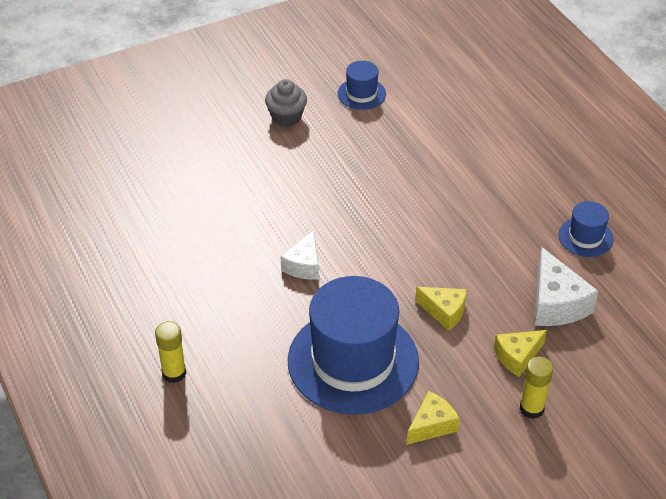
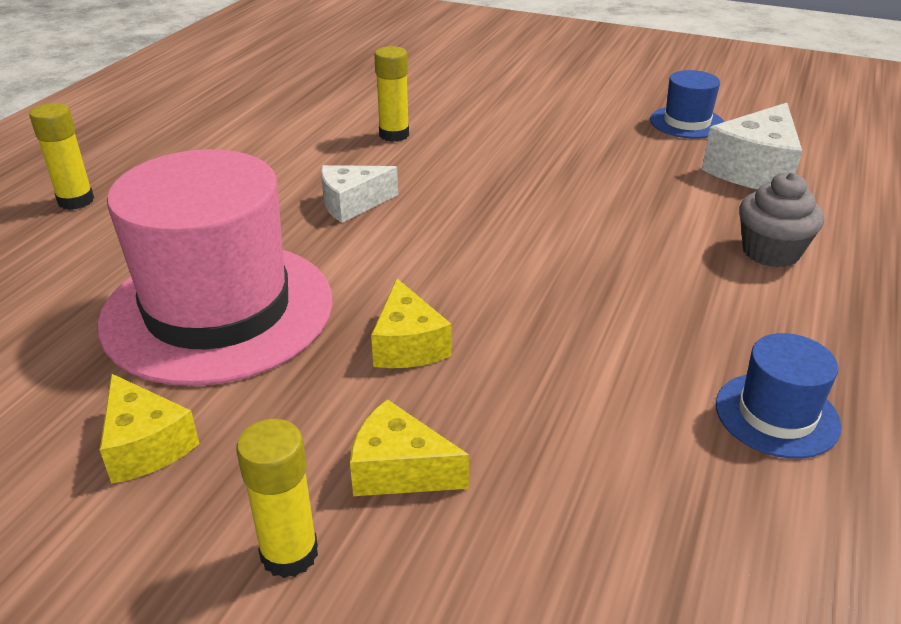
camera: 50 degrees right, 10 degrees down
(244, 207) = (394, 135): none -> yellow glue stick
(286, 117) = (568, 101): grey cupcake -> grey cupcake (770, 252)
(353, 361) = (218, 310): blue hat -> pink hat
(431, 425) = (145, 445): yellow cheese -> yellow cheese turned 45 degrees clockwise
(556, 303) = (580, 456): white cheese -> white cheese (755, 170)

